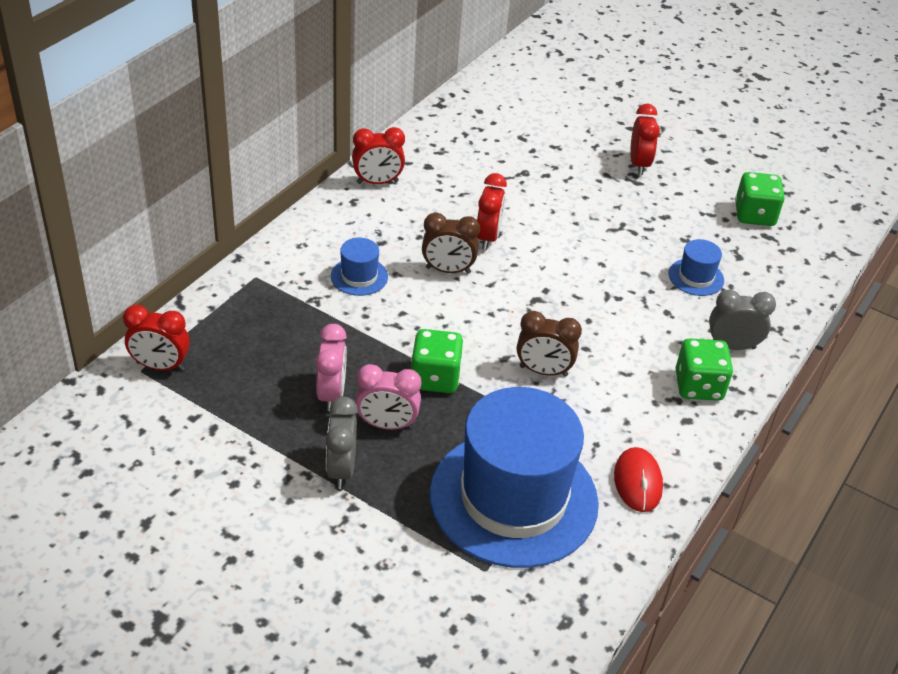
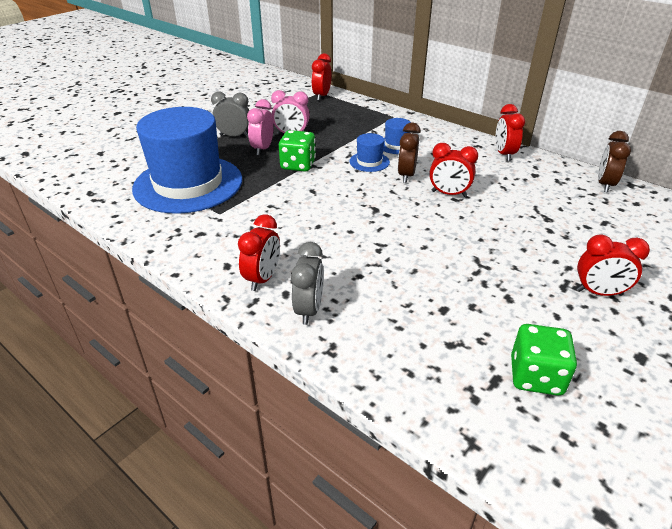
camera: 100 degrees right, 5 degrees down
(543, 371) = (296, 204): brown clock -> brown clock (604, 184)
(637, 482) = (177, 232): red mouse -> none
(696, 277) = (411, 303): blue hat -> blue hat (369, 162)
(698, 386) = (263, 278): green dice -> red clock

